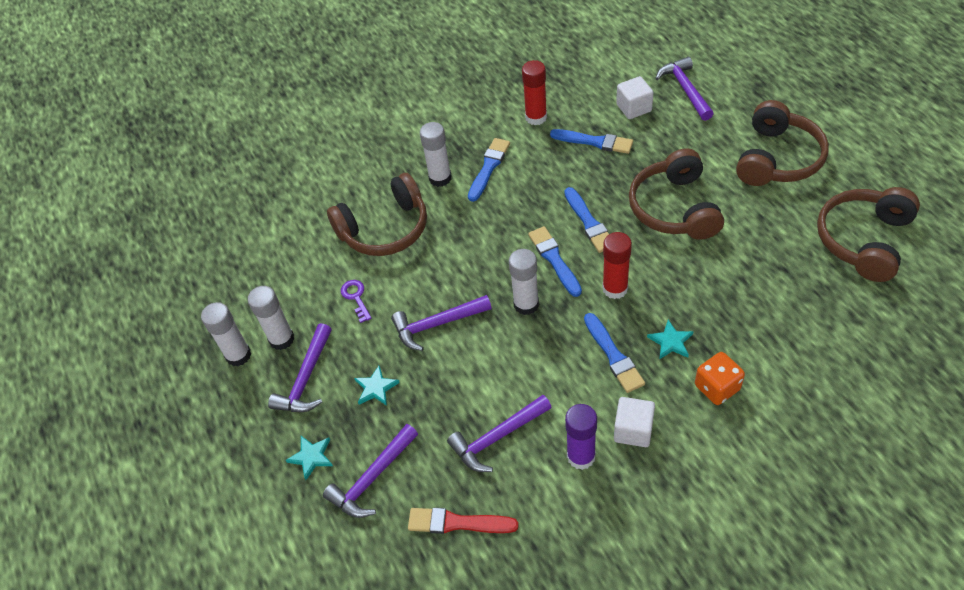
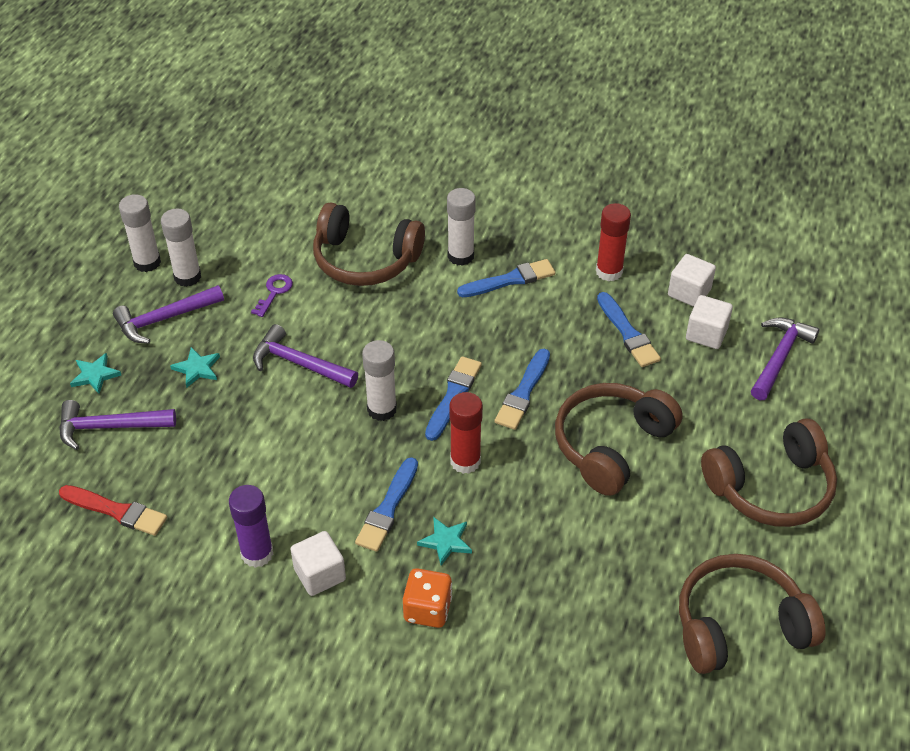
camera: 40 degrees right, 5 degrees down
(457, 523) = (116, 511): red brush -> red brush turned 150 degrees clockwise
(497, 438) = (222, 482): purple hammer -> none
(593, 94) = (689, 292): none -> white cube

